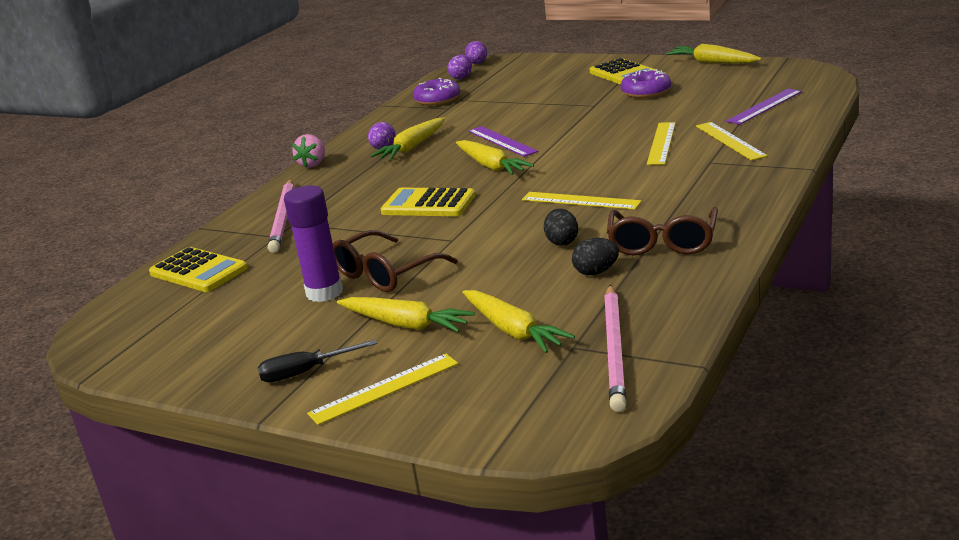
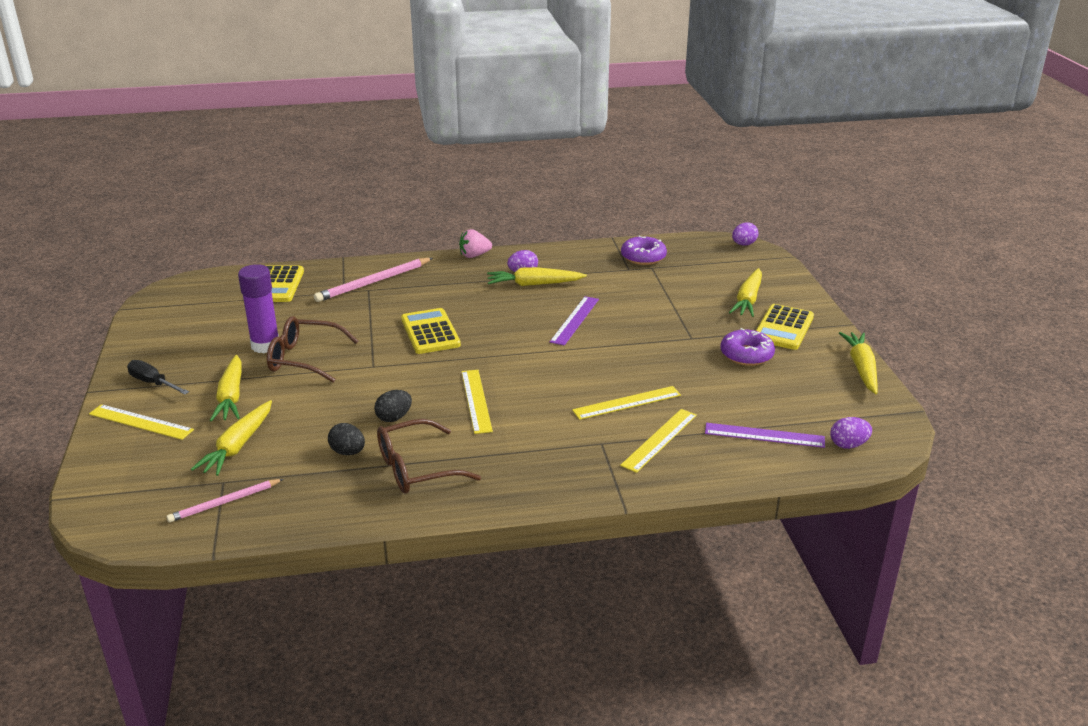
camera: 50 degrees right, 5 degrees up
(461, 77) = (703, 249): purple egg -> purple egg (848, 445)
(491, 166) = (520, 334): yellow carrot -> yellow carrot (748, 300)
(615, 349) = (224, 502): pink pencil -> pink pencil, size x0.63

